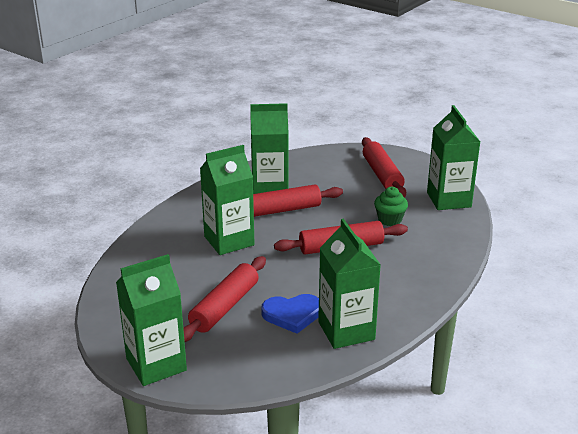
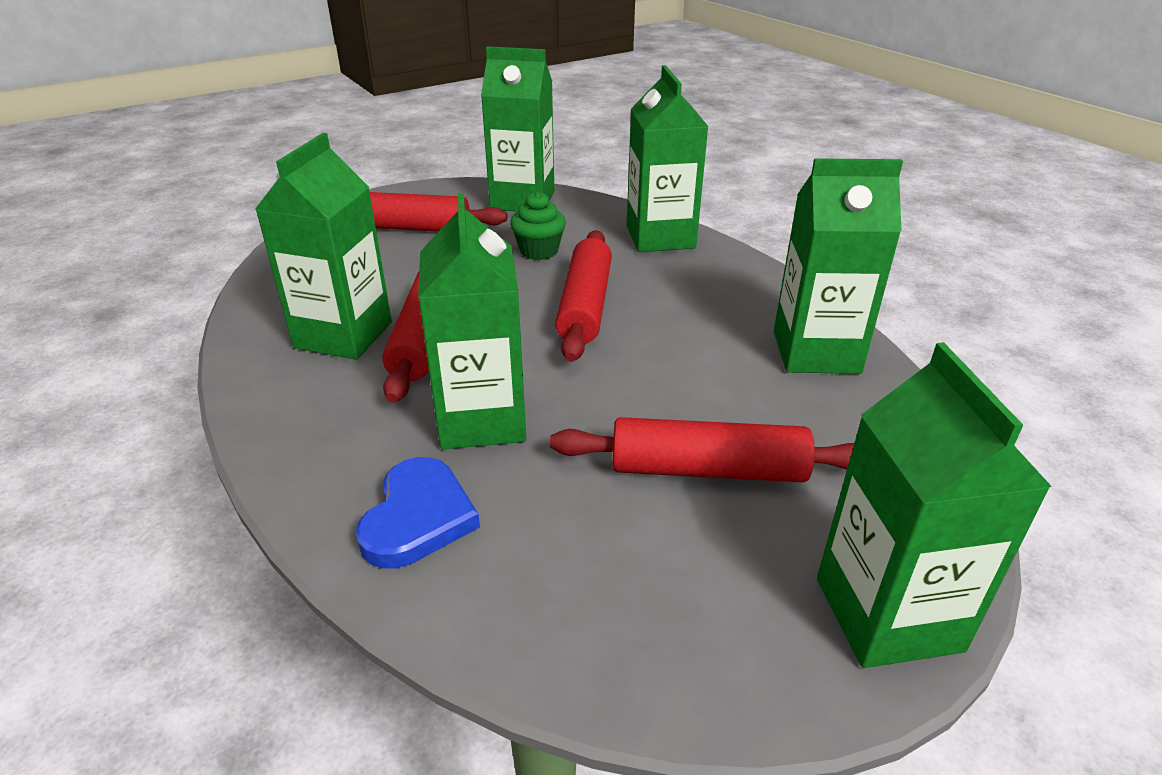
camera: 70 degrees left, 5 degrees up
(224, 307) = (707, 470): red rolling pin -> red rolling pin turned 45 degrees counterclockwise
(292, 315) = (758, 394): blue heart -> blue heart (418, 517)
(443, 257) = (660, 237): none -> green carton

